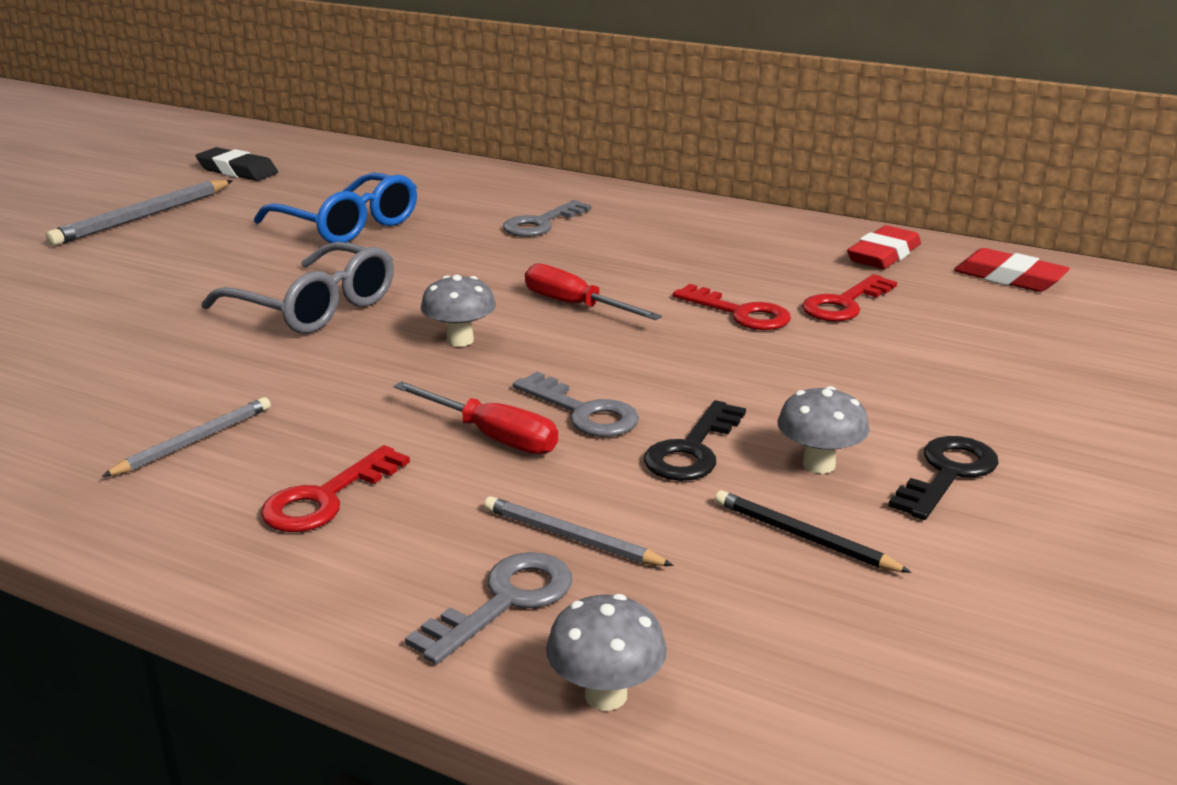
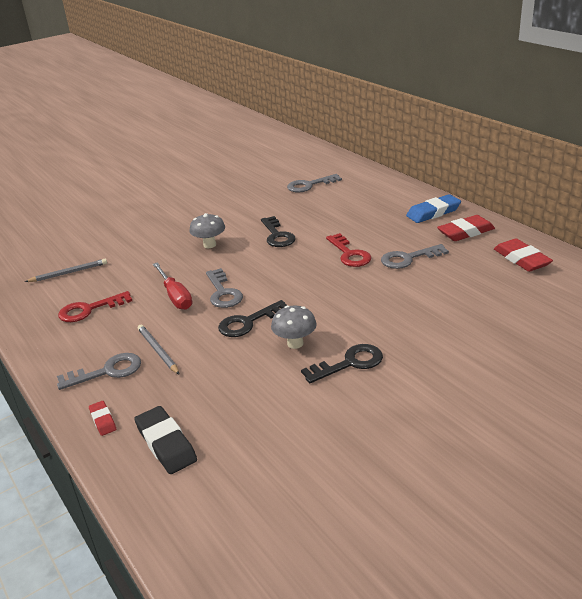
camera: 30 degrees right, 5 degrees up
(143, 217) = (146, 157): grey pencil -> none
(237, 171) = (205, 135): black eraser -> black eraser (166, 444)
(315, 307) = (169, 216): grey glasses -> none
(349, 225) = (223, 174): blue glasses -> none
(575, 305) = (277, 235): red screwdriver -> black key
(605, 695) = (103, 420): grey mushroom -> red eraser
(800, 235) = (433, 212): none -> blue eraser
(804, 537) = (249, 376): black pencil -> none
(844, 304) = (408, 258): red key -> grey key

